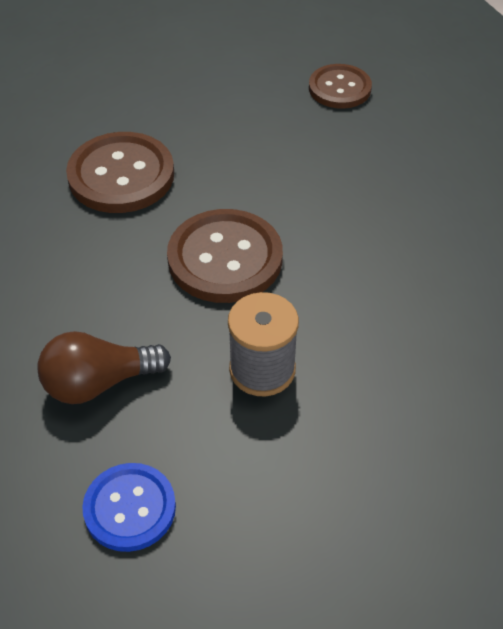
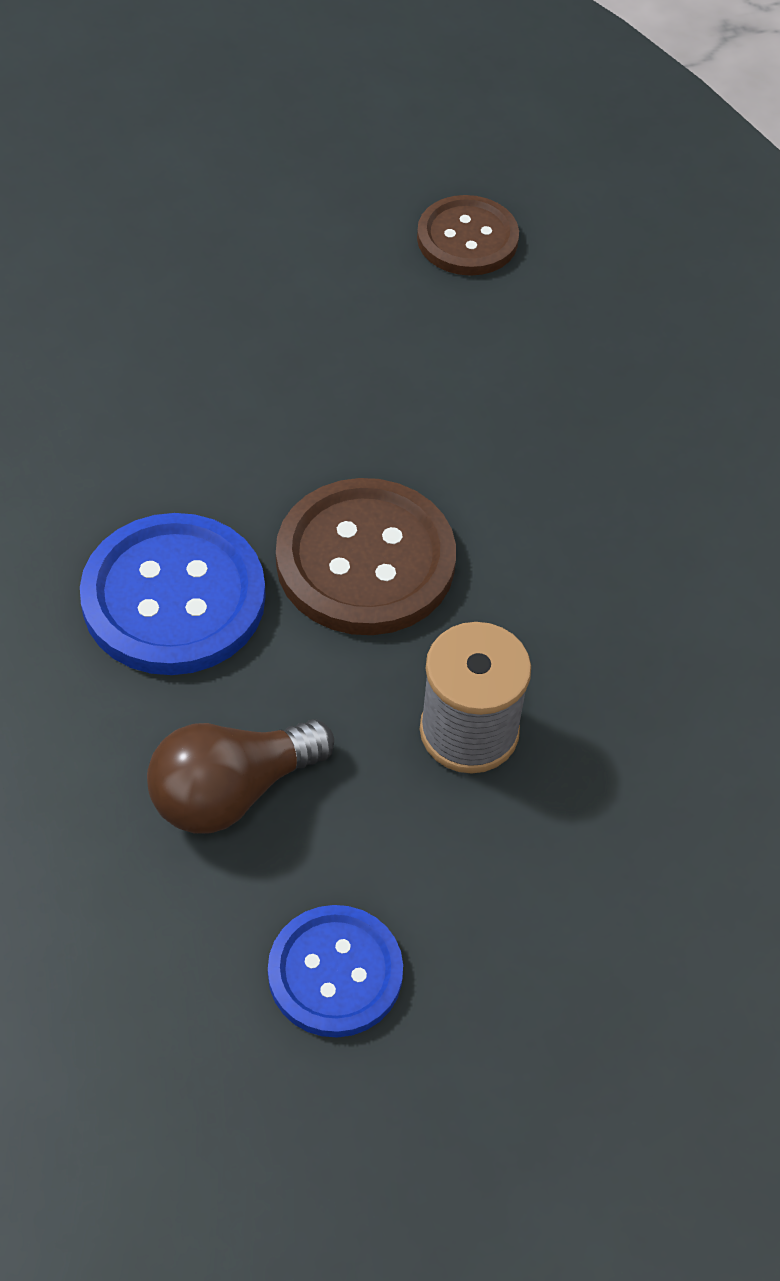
camera: 15 degrees left, 5 degrees up
(100, 263) = (174, 598): none -> blue button
(121, 175) = (161, 441): brown button -> none

